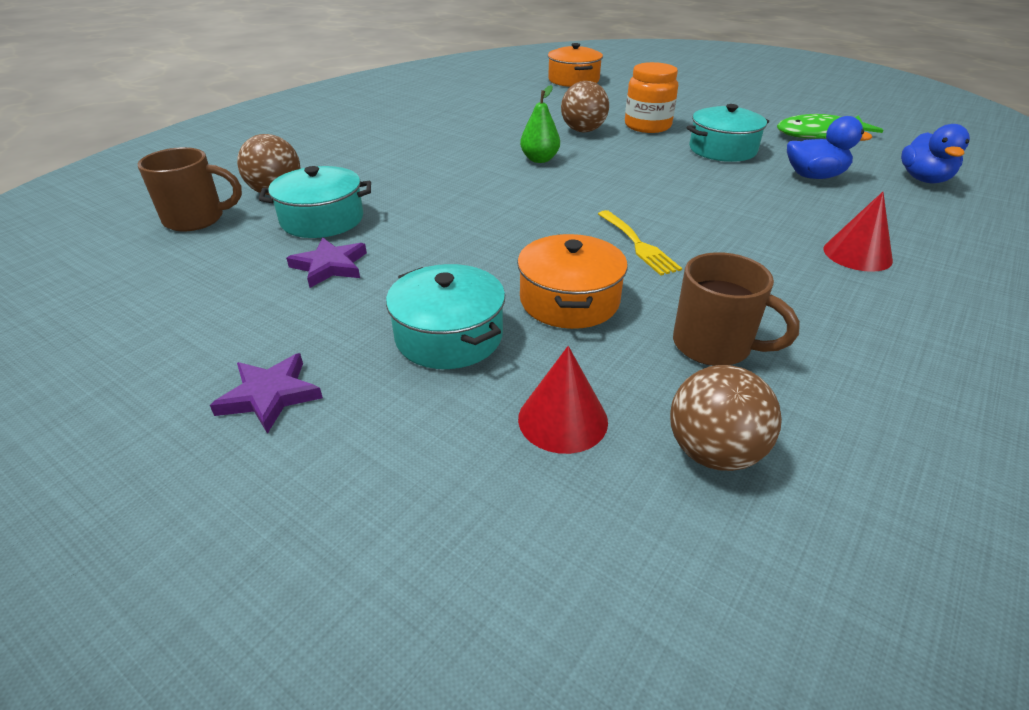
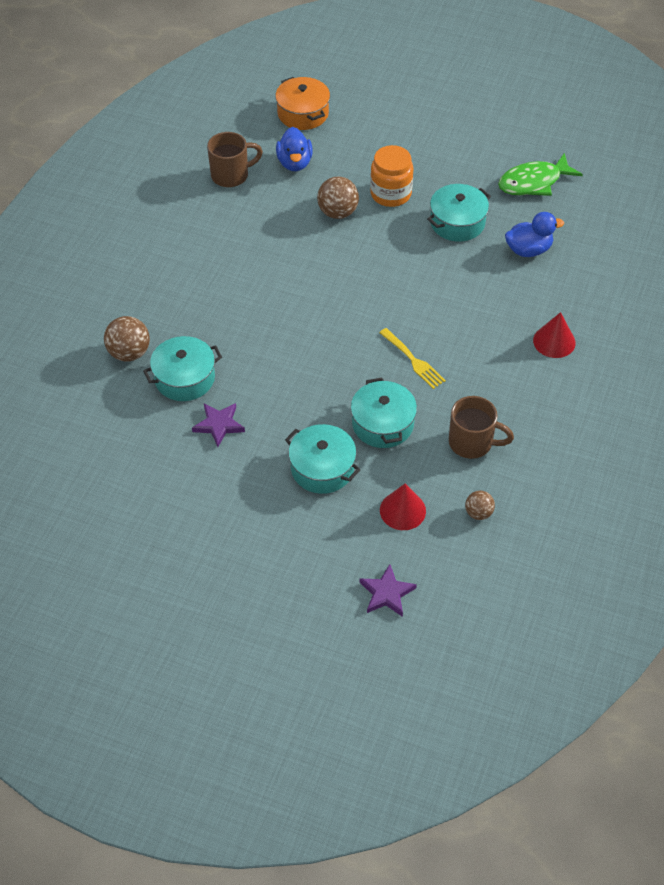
camera: 15 degrees left, 15 degrees up
(196, 219) = (92, 397): brown mug -> brown mug (231, 175)
(270, 395) = (245, 530): purple star -> purple star (386, 593)
(539, 159) = (315, 266): green pear -> none
(569, 300) = (382, 424): orange pot -> turquoise pot
(713, 452) = (478, 513): brown ball -> brown ball, size x0.60
(924, 179) = (607, 238): blue duck -> blue duck (294, 163)

